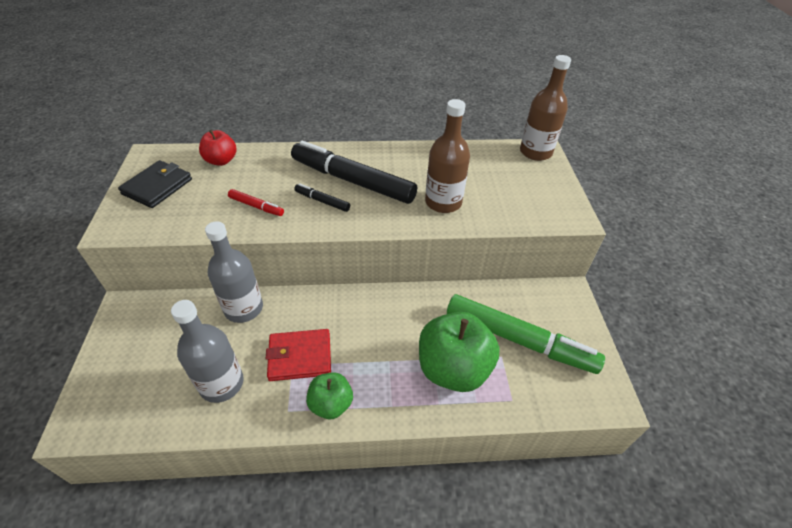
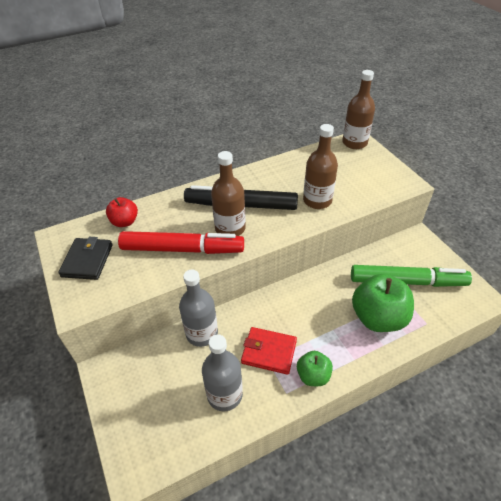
camera: 20 degrees left, 0 degrees up
(256, 206) = (182, 249): red marker -> red marker, size x2.32
(300, 357) = (269, 352): red wallet -> red wallet turned 45 degrees clockwise
(322, 201) = (230, 228): black marker -> brown bottle

